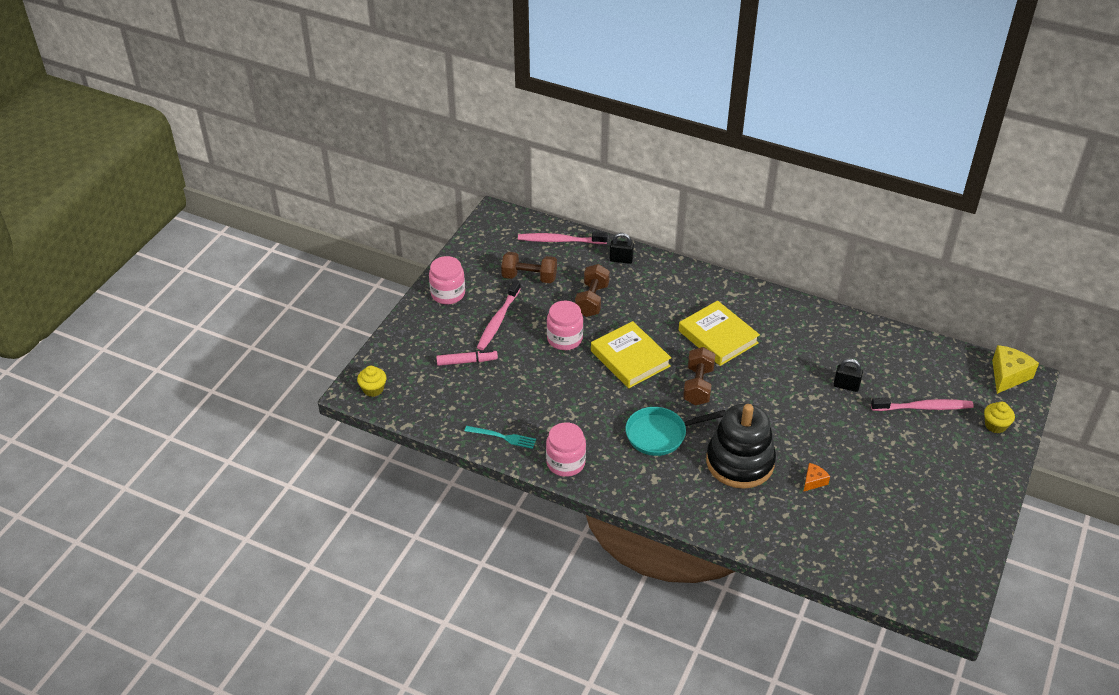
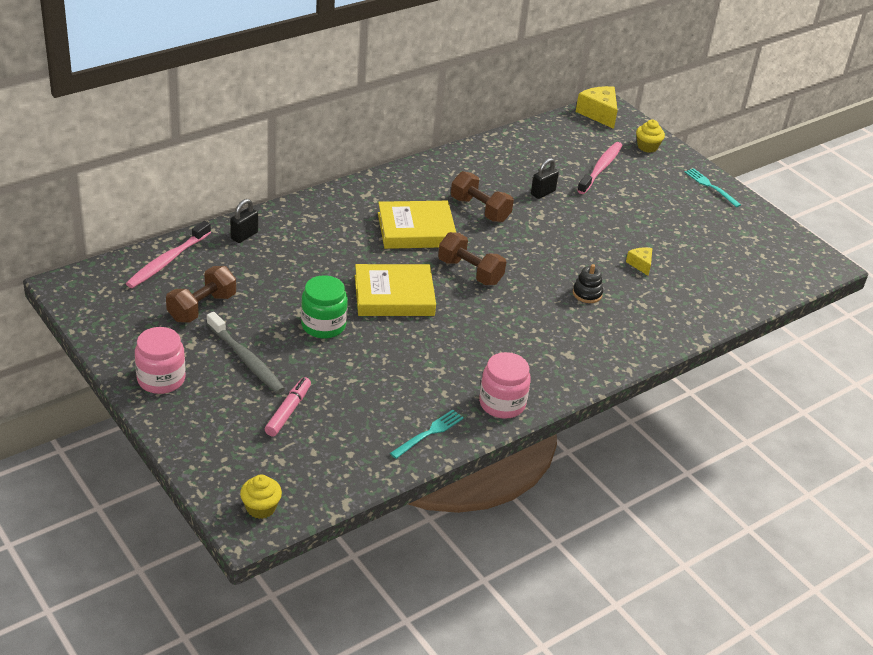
camera: 65 degrees left, 5 degrees down
(498, 320) = (246, 360): pink toothbrush -> grey toothbrush
(564, 339) = (323, 325): pink jar -> green jar
(592, 300) = (284, 281): brown dumbbell -> brown dumbbell (480, 210)
(660, 434) = (514, 324): turquoise pan -> none
(740, 462) = (587, 294): black stacking toy -> black stacking toy, size x0.40
(813, 481) = (640, 264): orange cheese -> yellow cheese
(984, 489) = (710, 186): none -> turquoise fork

